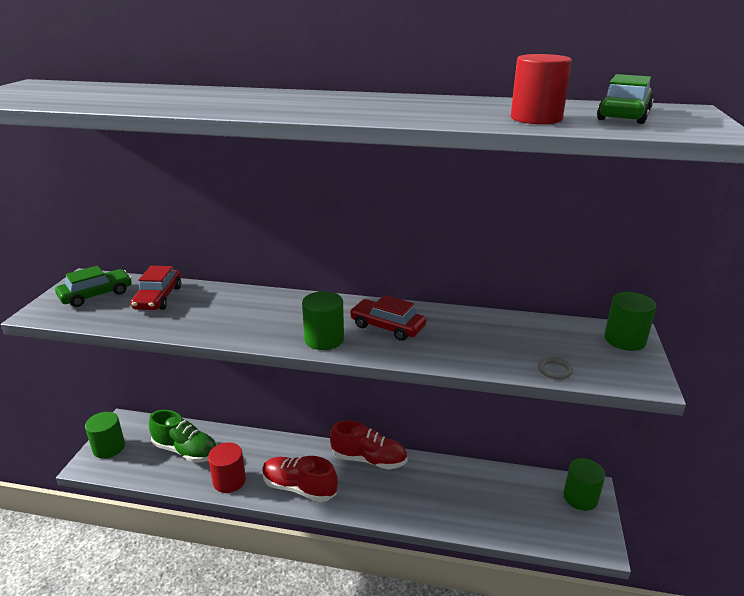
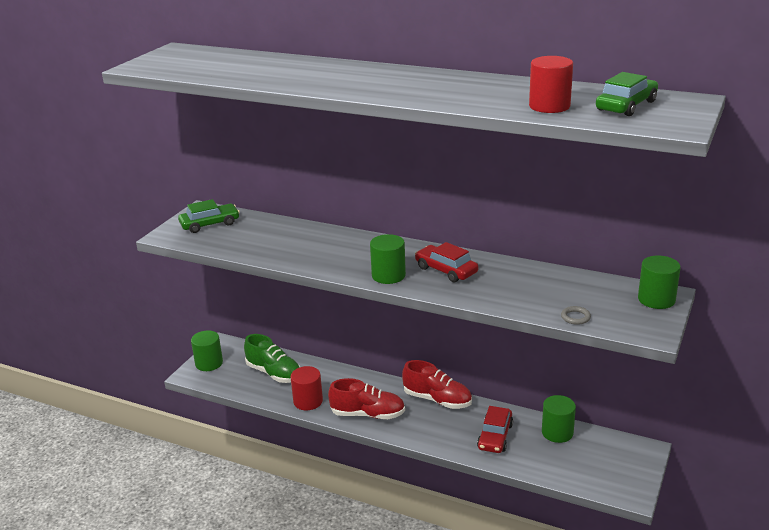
camera: 15 degrees right, 0 degrees up
(158, 298) = (259, 230): red car -> red car (495, 436)
(299, 488) = (368, 414): red shoe -> red shoe turned 150 degrees clockwise
(580, 497) = (630, 455): green cylinder -> green cylinder (557, 432)

